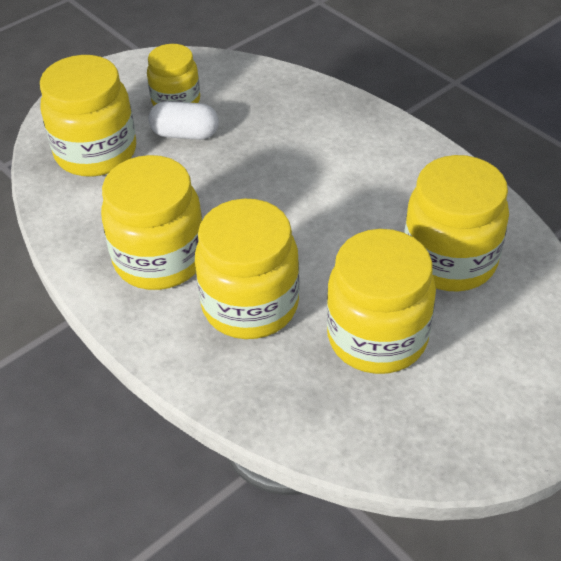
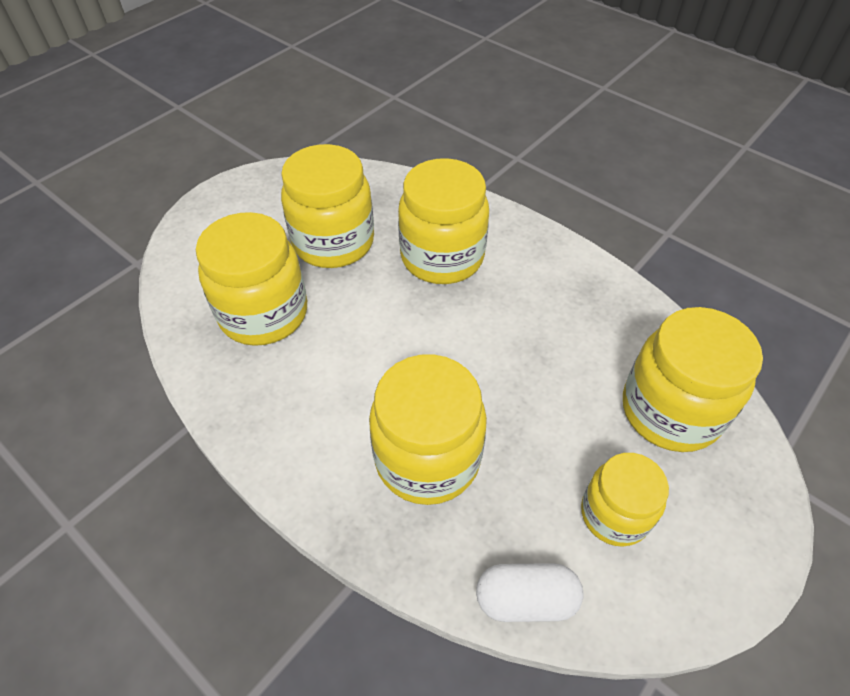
camera: 170 degrees right, 5 degrees up
(159, 259) = (536, 289): yellow jar -> yellow jar (427, 458)
(185, 134) = (576, 452): white capsule -> white capsule (525, 599)

